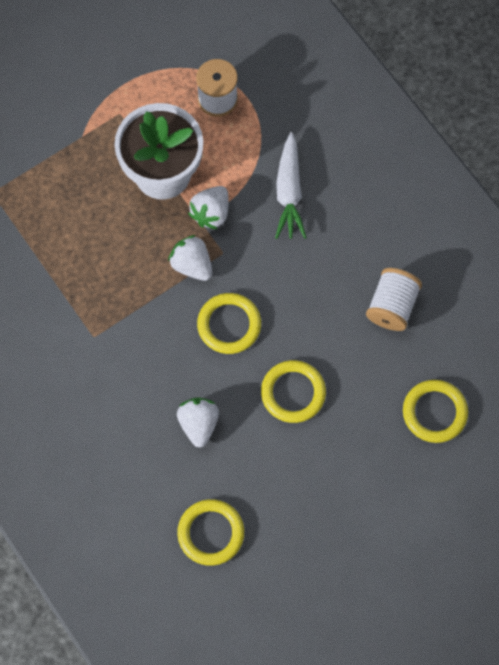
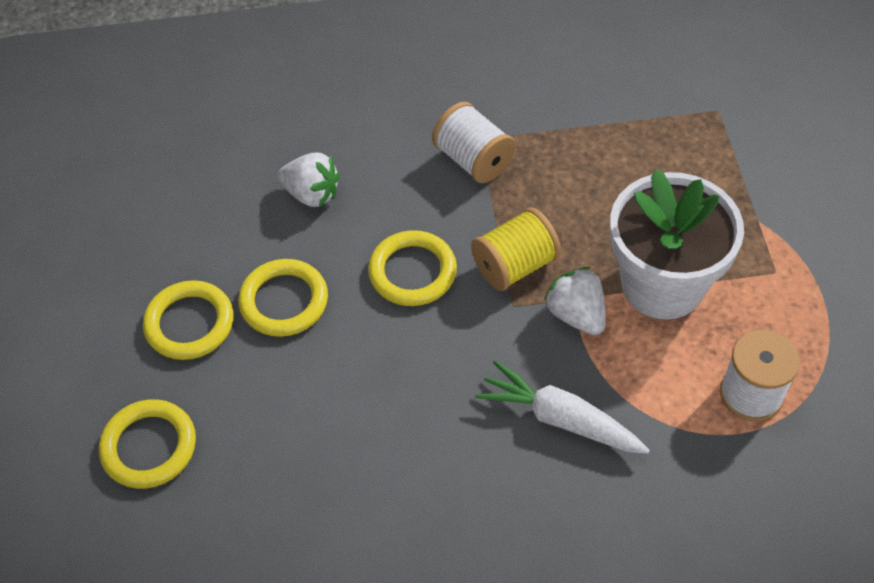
camera: 120 degrees right, 15 degrees down
(192, 265) = (515, 265): white strawberry -> yellow spool
(211, 533) = (185, 158): yellow ring -> yellow ring (189, 323)
(392, 306) = (322, 468): white spool -> white spool (473, 160)

